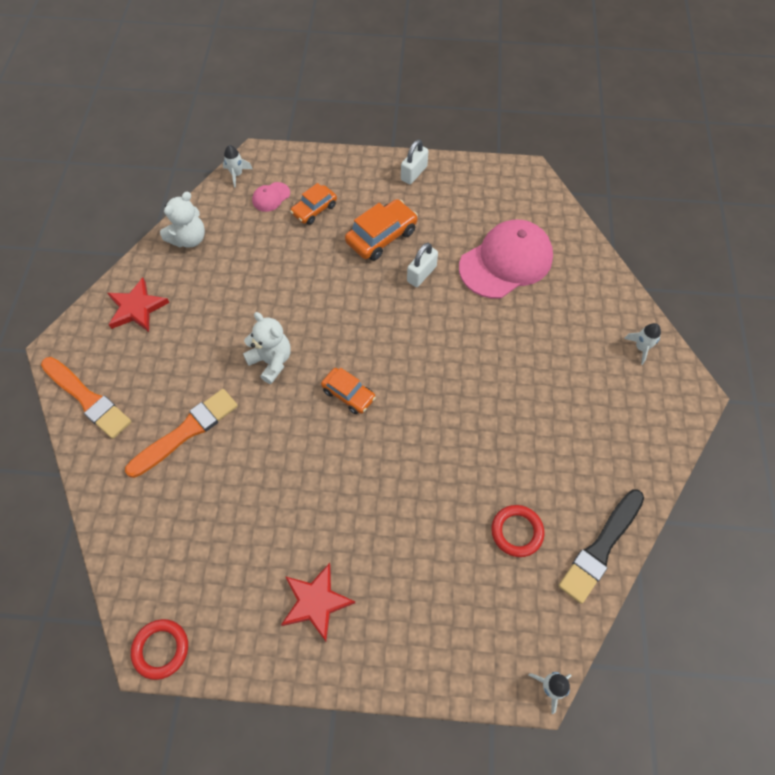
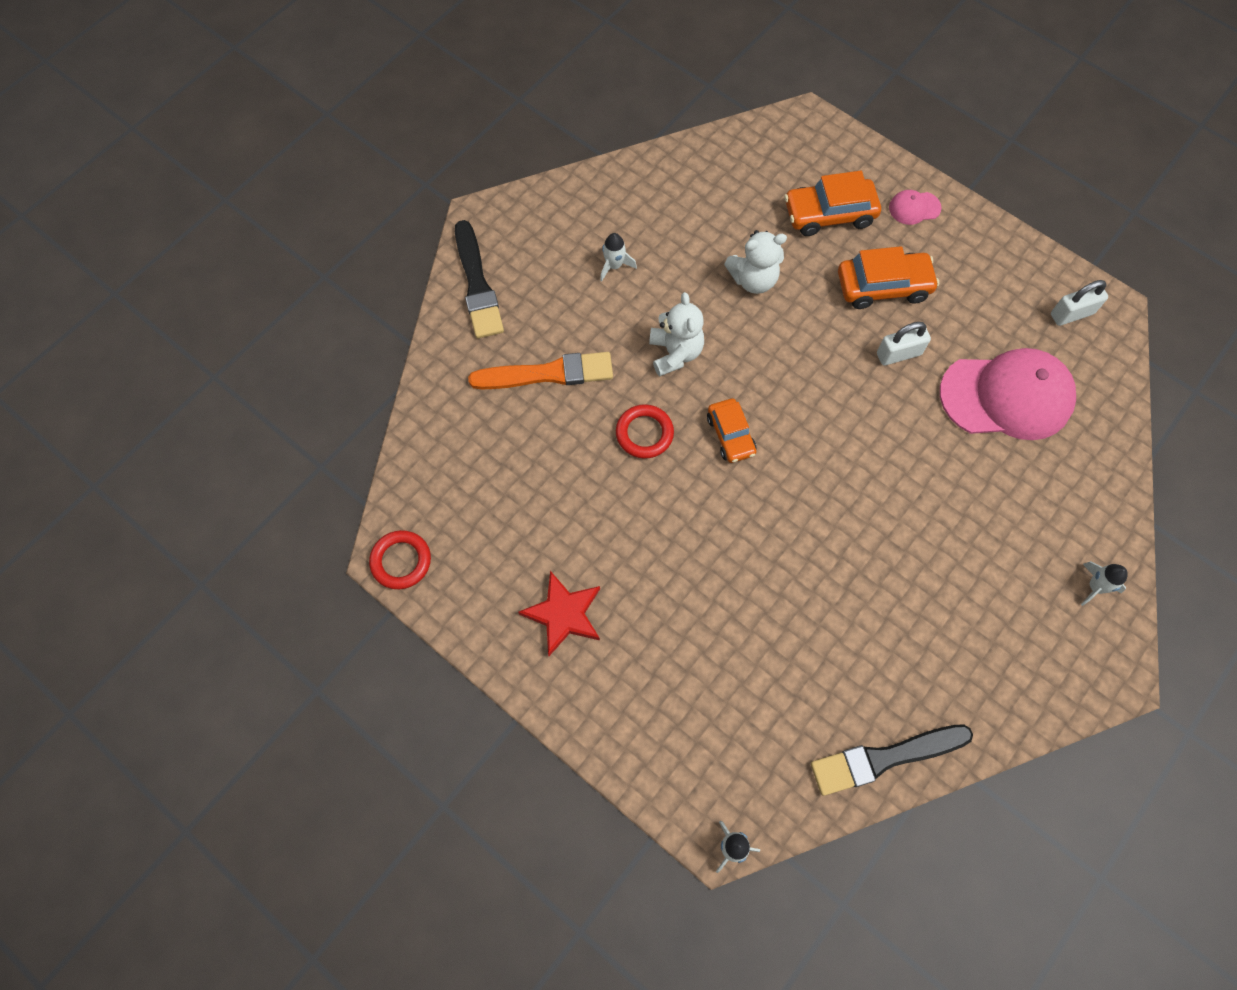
camera: 35 degrees right, 5 degrees up
(87, 399) = (477, 284): orange brush -> black brush
(137, 308) = (578, 219): red star -> none
(189, 239) = (675, 173): white teddy bear -> white teddy bear (753, 279)
(237, 174) = (771, 128): white rocket -> white rocket (614, 265)
(271, 197) = (791, 174): pink cap -> pink cap (914, 208)
(314, 209) = (829, 214): orange car -> orange car, size x1.52
(414, 173) = (972, 234): white padlock -> white padlock (1071, 314)
(517, 532) = (807, 683): red ring -> red ring (644, 433)

